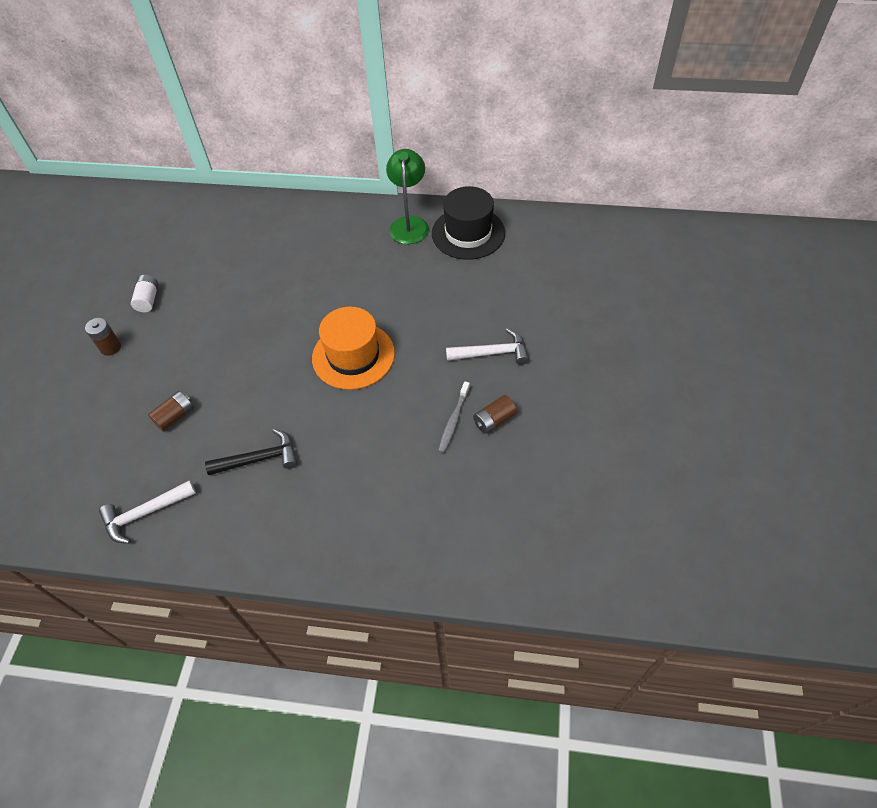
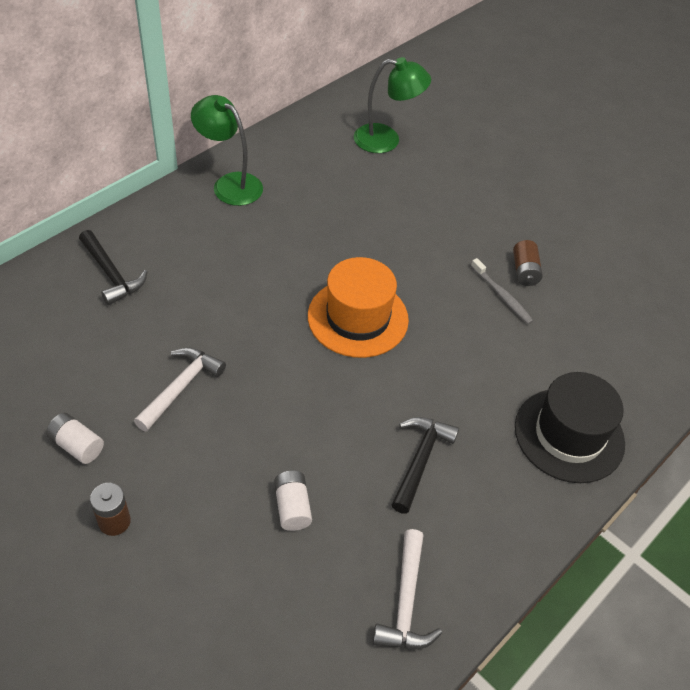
camera: 60 degrees left, 5 degrees down
(175, 416) = (292, 507): brown battery -> white battery
(280, 228) = (111, 274): none -> black hammer
(468, 233) = (291, 157): black hat -> black hat (569, 435)
(492, 353) = (450, 228): white hammer -> white hammer (181, 387)
(546, 266) = (386, 140): none -> green lamp

